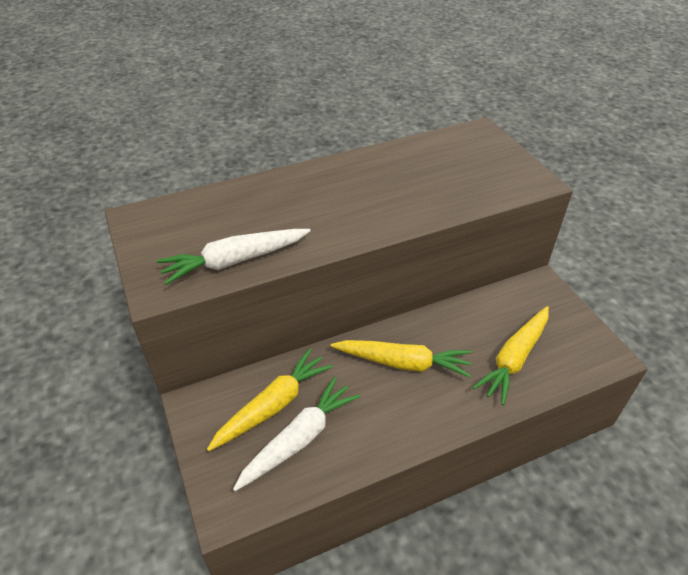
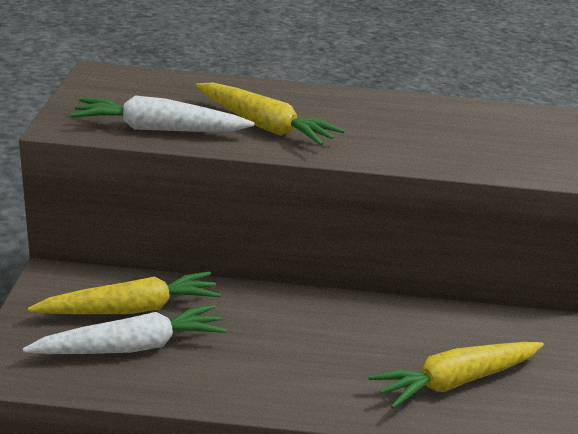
camera: 25 degrees right, 15 degrees down
(403, 363) = (310, 331): yellow carrot -> yellow carrot (264, 126)

